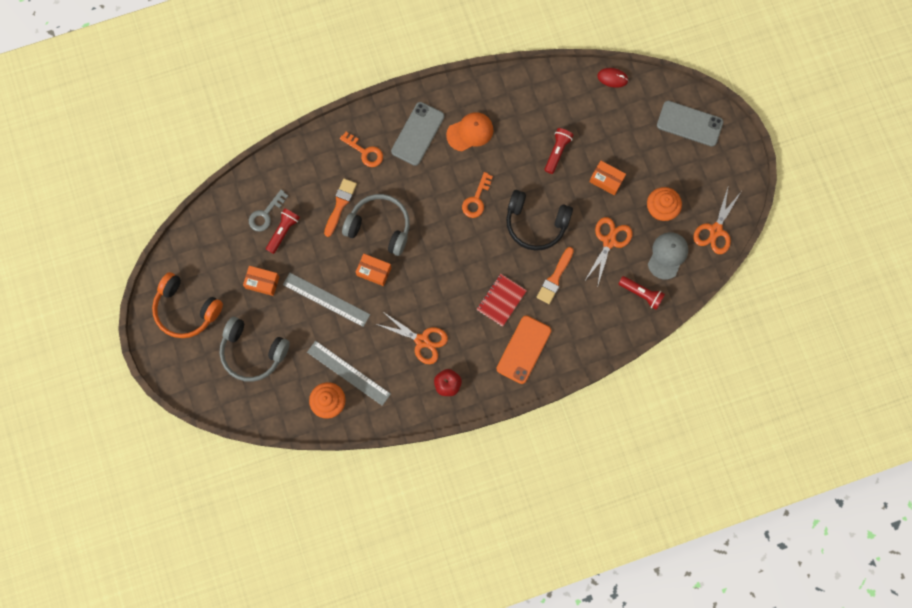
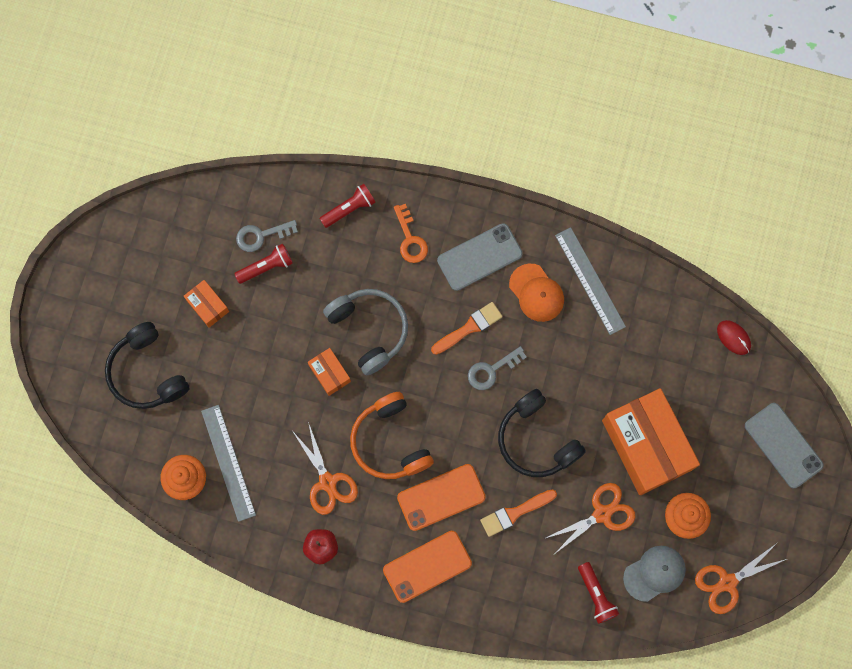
camera: 35 degrees right, 0 degrees up
(186, 309) = (111, 281): orange headphones -> orange headphones (390, 442)
(253, 352) = (147, 372): grey headphones -> black headphones
(326, 299) = (260, 369): grey ruler -> grey ruler (590, 281)
(340, 205) = (344, 278): orange brush -> orange brush (469, 328)
(470, 132) = (536, 293): orange cap -> orange cap turned 45 degrees clockwise
(476, 199) = (491, 370): orange key -> grey key
(501, 300) = (441, 497): red notebook -> orange phone
(557, 152) = (615, 377): red flashlight -> red flashlight (349, 208)
(606, 180) = (647, 445): orange box -> orange box, size x2.23

